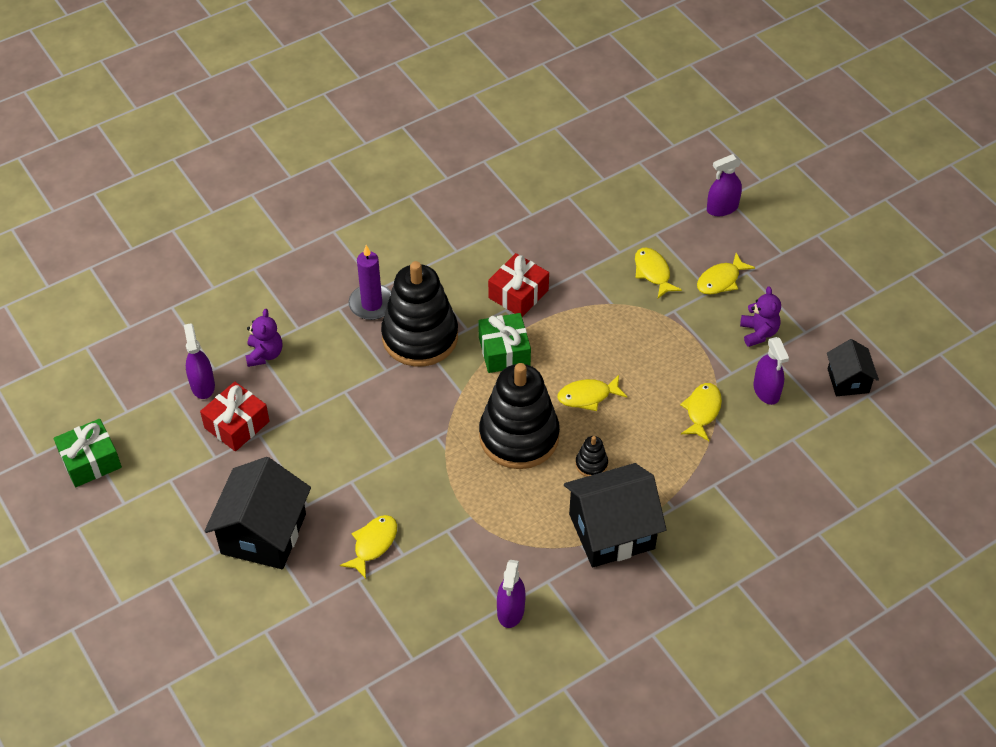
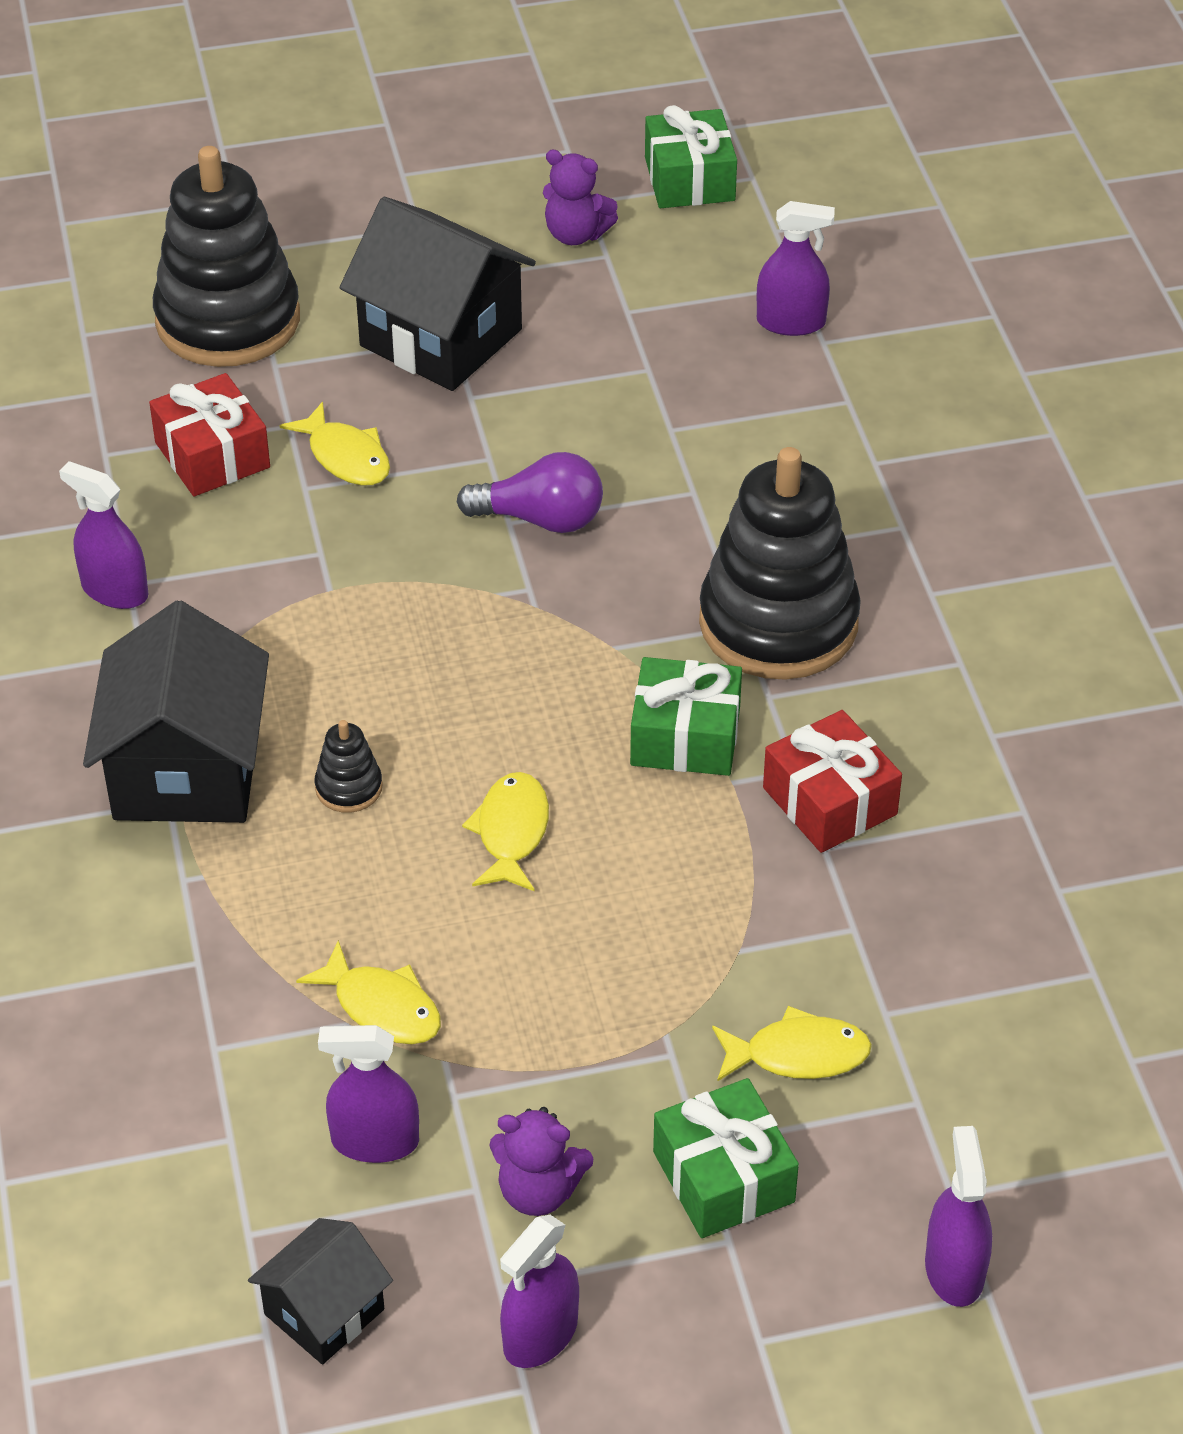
camera: 110 degrees right, 5 degrees down
(237, 425) = (683, 347): red gift -> red gift (212, 455)
(265, 354) = (828, 408): purple teddy bear -> purple teddy bear (576, 234)
(372, 304) = (893, 574): purple candle -> none
(387, 446) = (541, 519): none -> purple light bulb
(519, 436) = (468, 701): black stacking toy -> black stacking toy (228, 320)
(720, 280) = (723, 1177): yellow fish -> green gift
(817, 314) = (540, 1334): none -> purple spray bottle
(848, 381) = (324, 1312): black house -> black house turned 60 degrees counterclockwise

